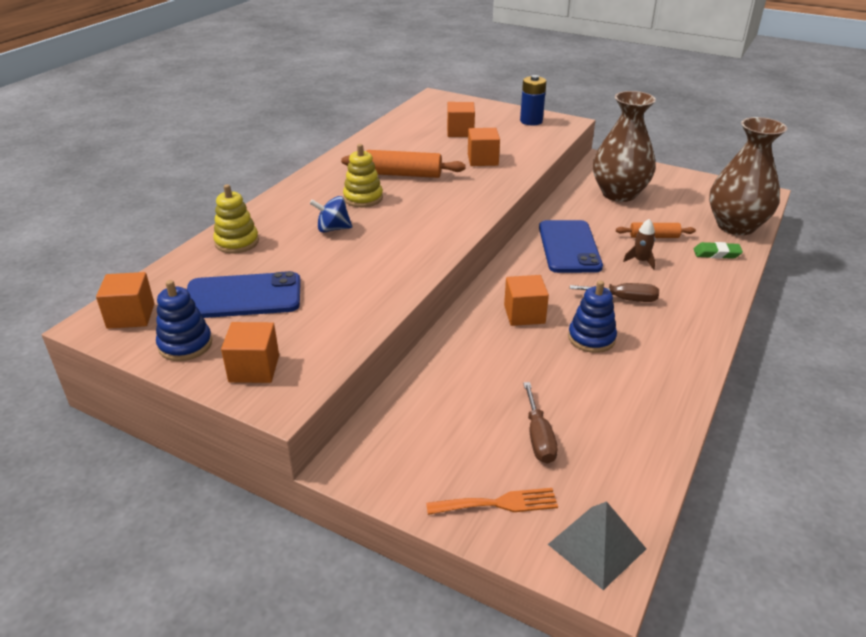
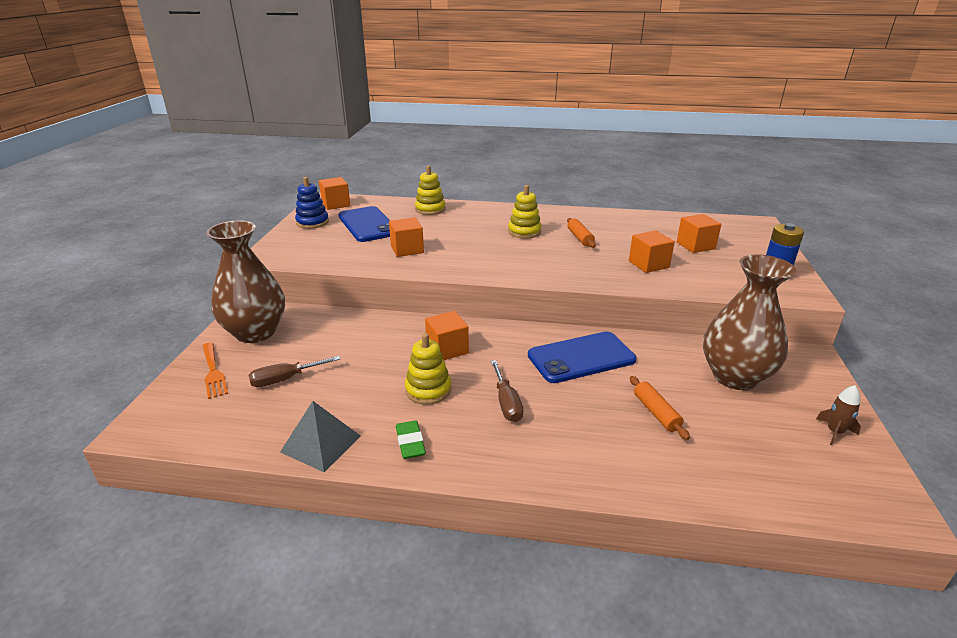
camera: 70 degrees right, 5 degrees down
(254, 368) = (293, 244): orange cube -> orange cube (407, 249)
(333, 229) = (469, 231): blue spinning top -> none
(403, 174) = (580, 238): orange rolling pin -> orange rolling pin, size x0.61
(591, 338) = (428, 390): blue stacking toy -> yellow stacking toy
(596, 546) = (167, 422): grey pyramid -> grey pyramid (321, 443)
(640, 261) = (591, 407): brown rocket -> brown rocket (834, 432)
(716, 254) = (661, 469): green eraser -> green eraser (410, 443)
(736, 226) = (757, 486): brown vase -> brown vase (255, 332)

